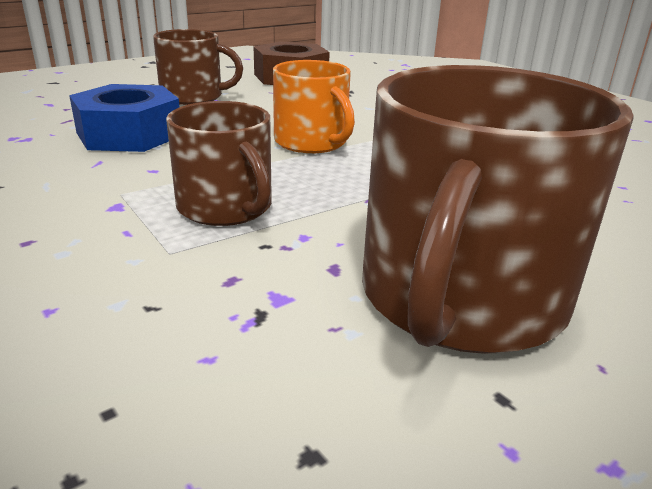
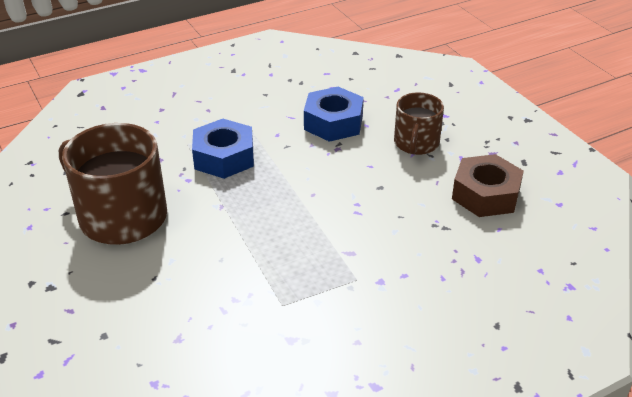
camera: 100 degrees right, 10 degrees up
(226, 207) = (224, 157): brown mug -> blue nut
(311, 142) = (312, 192): orange mug -> none

